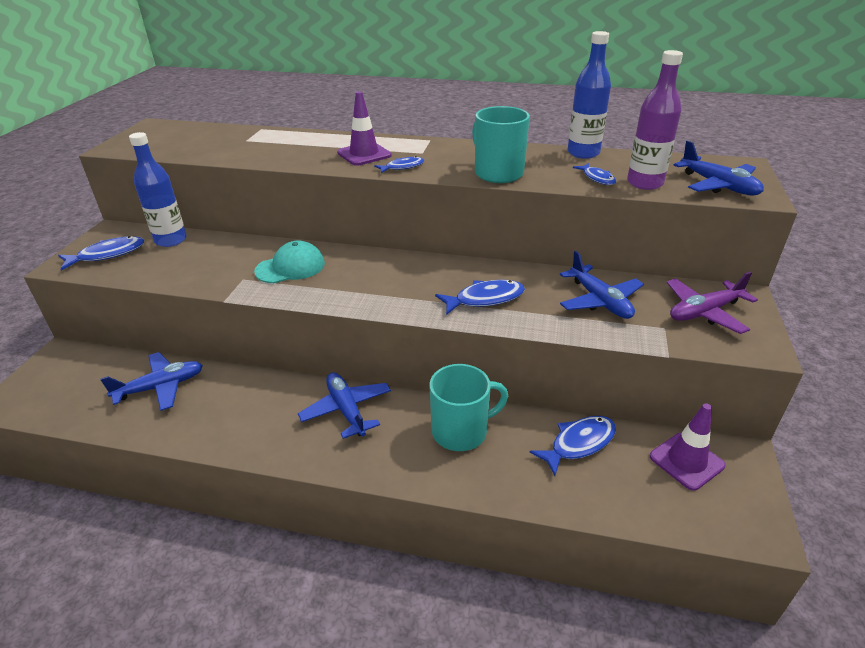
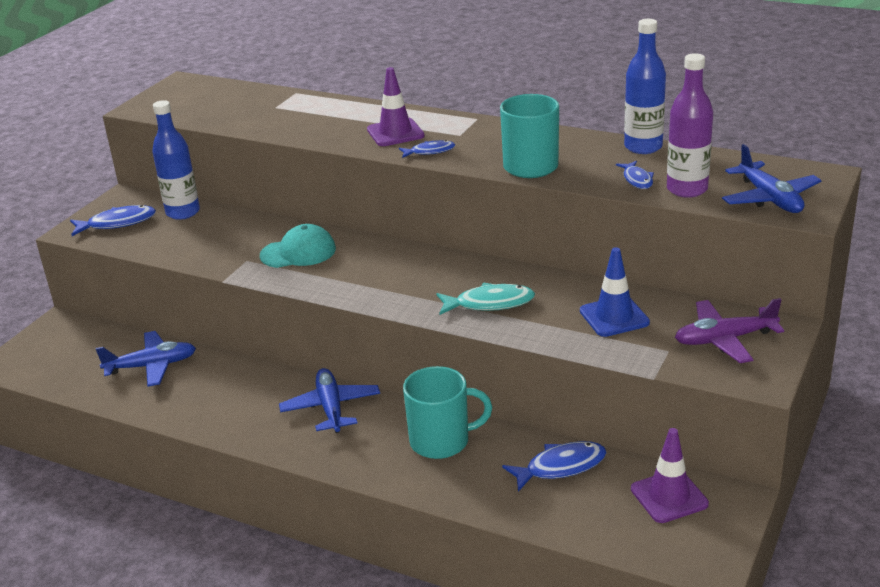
camera: 15 degrees right, 5 degrees down
(485, 299) = (490, 303): blue fish -> turquoise fish
(599, 301) = (614, 317): blue plane -> blue traffic cone

